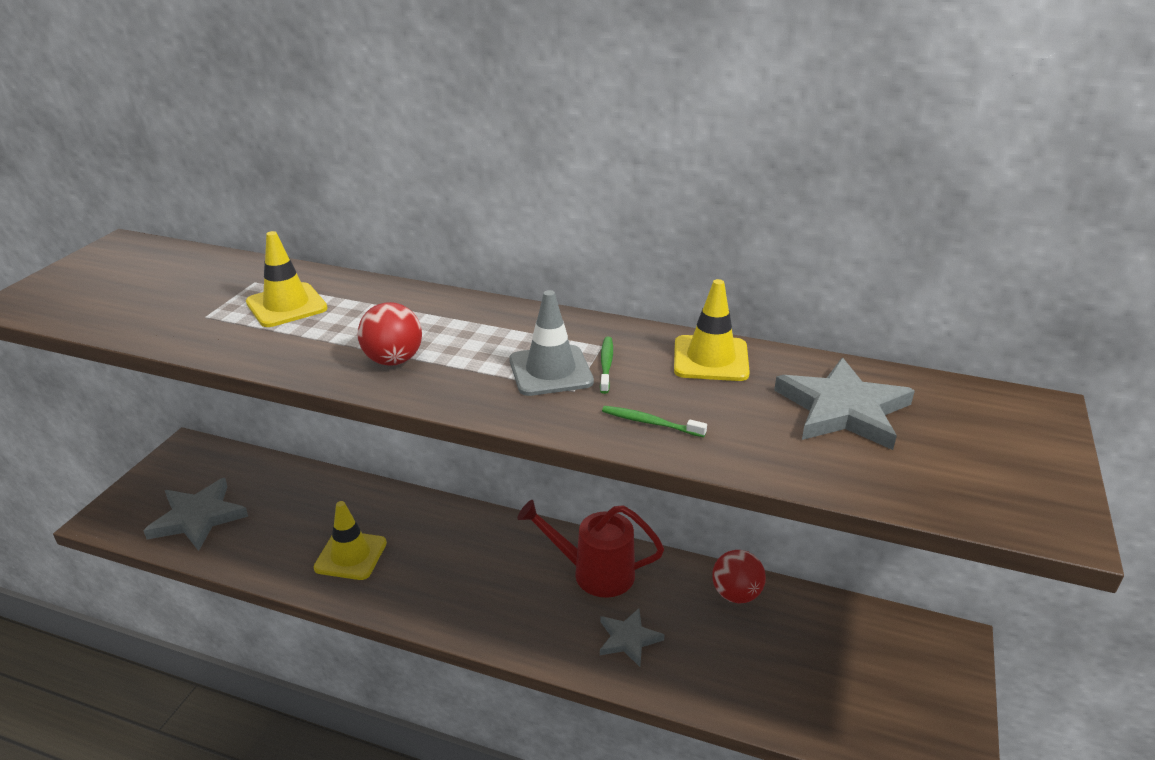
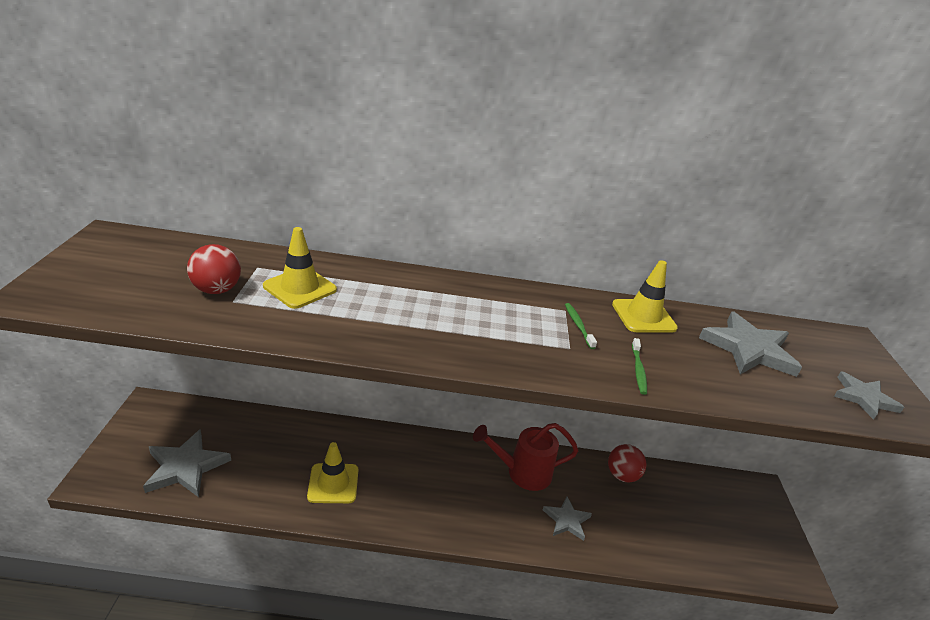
camera: 20 degrees left, 0 degrees up
(393, 360) = (420, 332): red ball -> red ball (217, 290)
(550, 371) = (543, 333): grey traffic cone -> none
(650, 423) = (638, 370): green toothbrush -> green toothbrush turned 90 degrees counterclockwise
(985, 486) = (863, 398): none -> grey star

